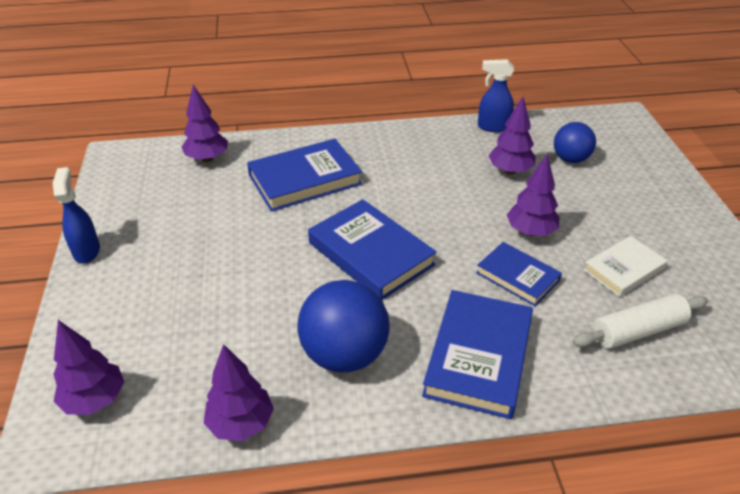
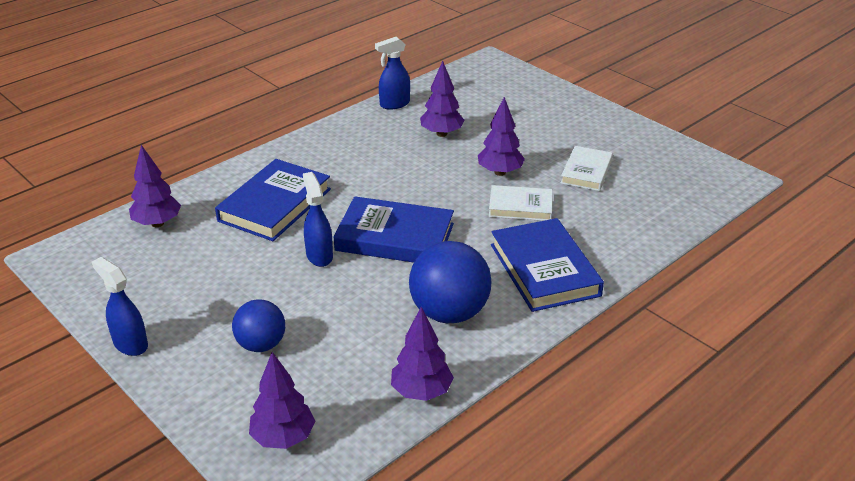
camera: 35 degrees left, 5 degrees down
(292, 241) = (319, 256): none -> blue spray bottle
(517, 277) = (520, 207): blue book -> white book
(570, 159) = (479, 108): blue ball -> blue ball (261, 345)
(638, 331) = (629, 207): white rolling pin -> none

